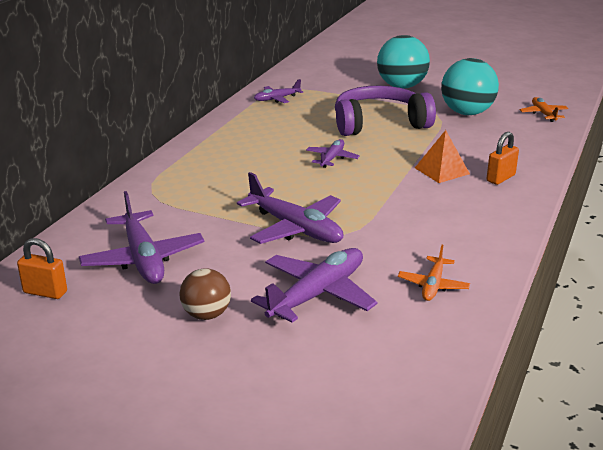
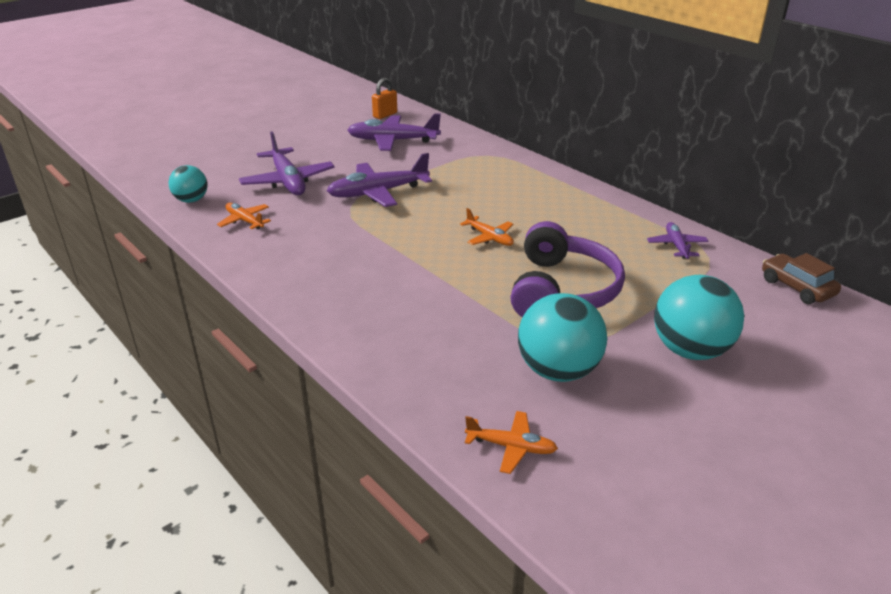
camera: 115 degrees right, 5 degrees up
(206, 314) = (310, 148): brown ball -> none
(299, 68) = (797, 287): none -> brown car
(332, 158) = (489, 237): purple plane -> orange plane
(430, 346) = (191, 200): none -> turquoise ball
(441, 170) = (411, 288): orange pyramid -> none
(500, 178) = (361, 318): orange padlock -> none

